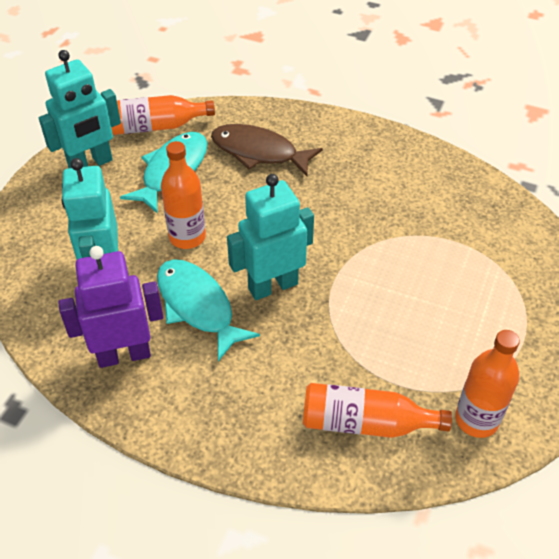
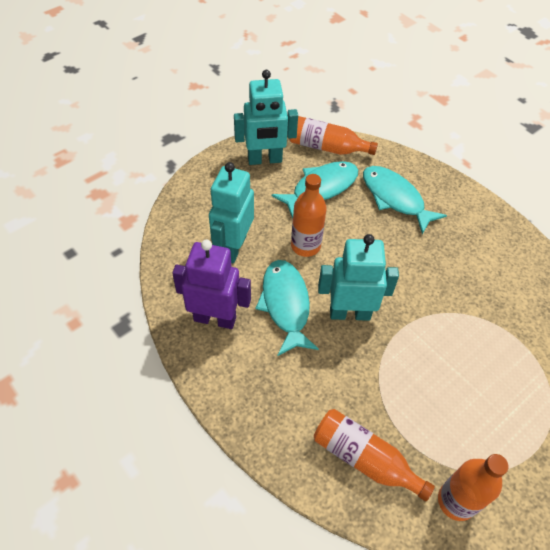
camera: 25 degrees right, 5 degrees up
(259, 152) = (395, 198): brown fish -> turquoise fish

